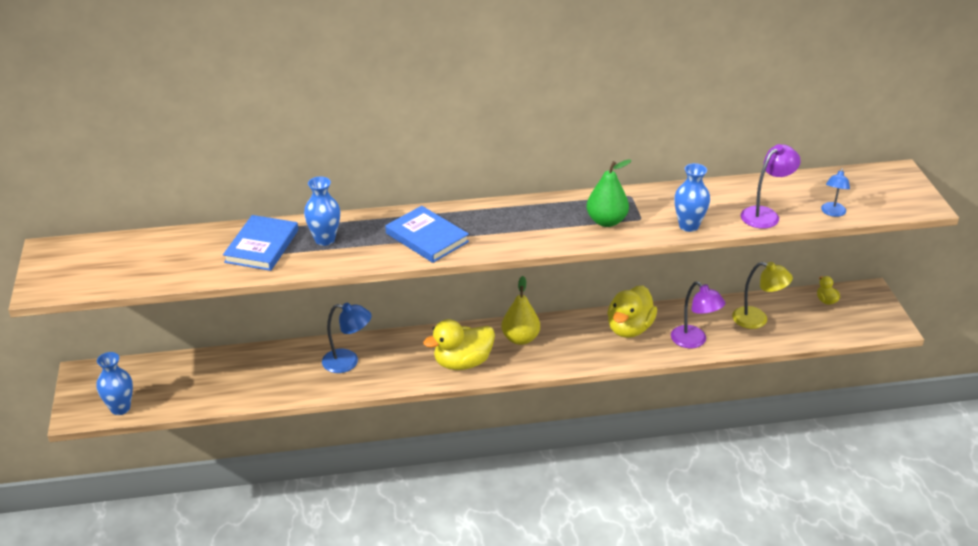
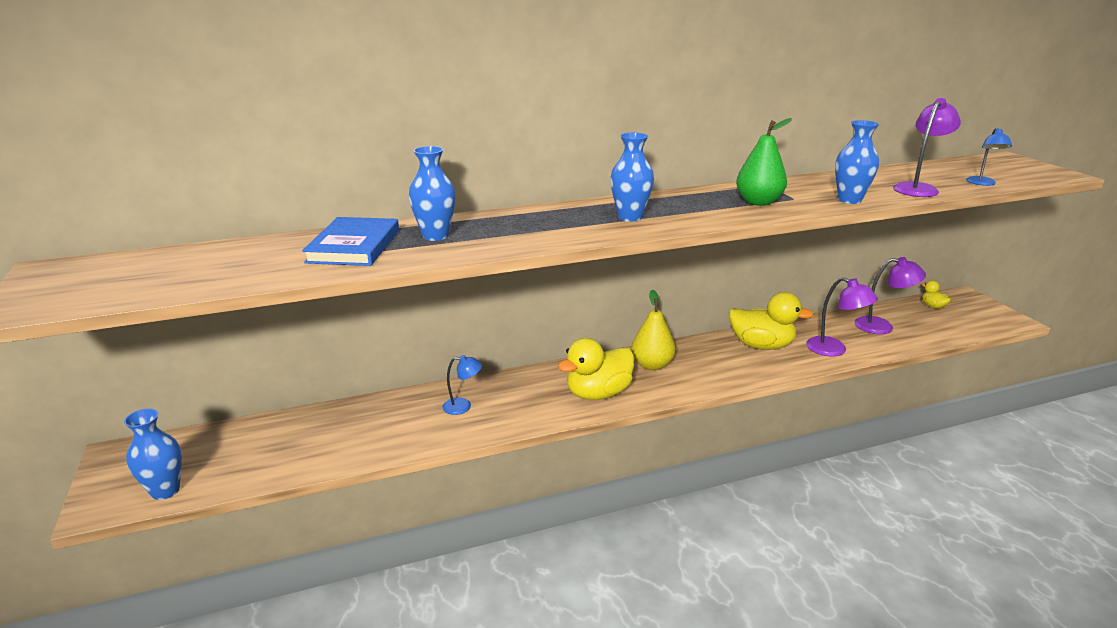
camera: 10 degrees left, 10 degrees down
(348, 362) = (463, 406): blue lamp -> blue lamp, size x0.65
(427, 237) = (562, 226): blue book -> none
(486, 231) = (630, 217): none -> blue vase
(629, 328) = (761, 345): yellow duck -> yellow duck turned 90 degrees counterclockwise
(757, 319) = (882, 326): yellow lamp -> purple lamp

